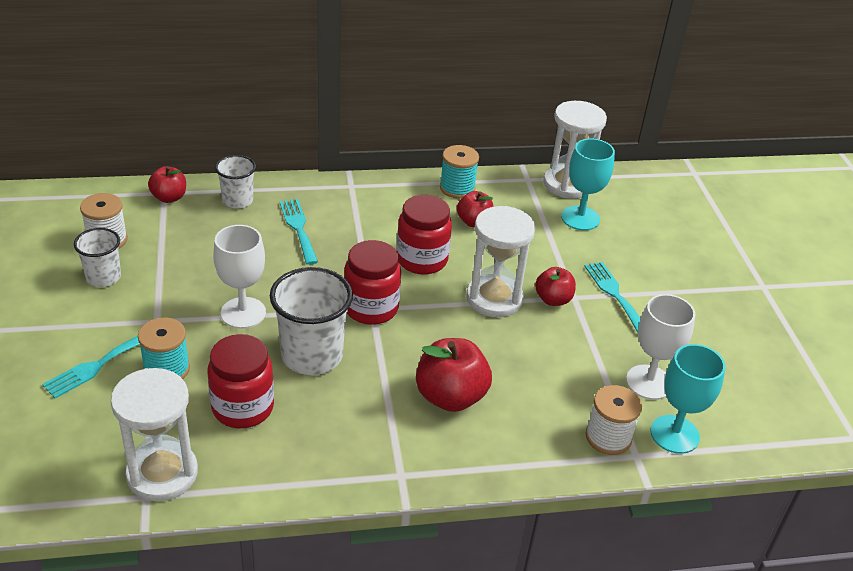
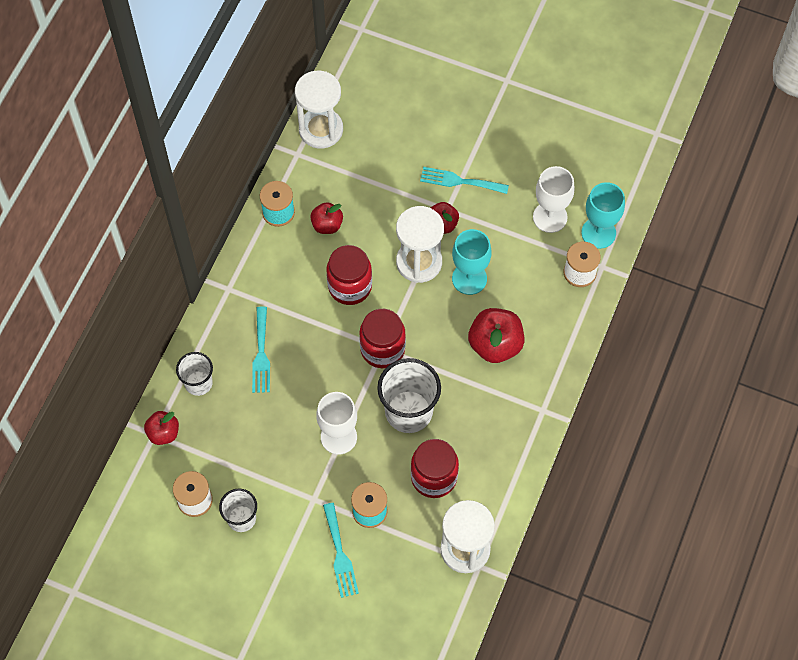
camera: 55 degrees left, 25 degrees up
(298, 228) = (261, 354): turquoise fork -> turquoise fork turned 105 degrees counterclockwise
(580, 218) = (366, 148): turquoise goblet -> turquoise goblet (469, 278)

